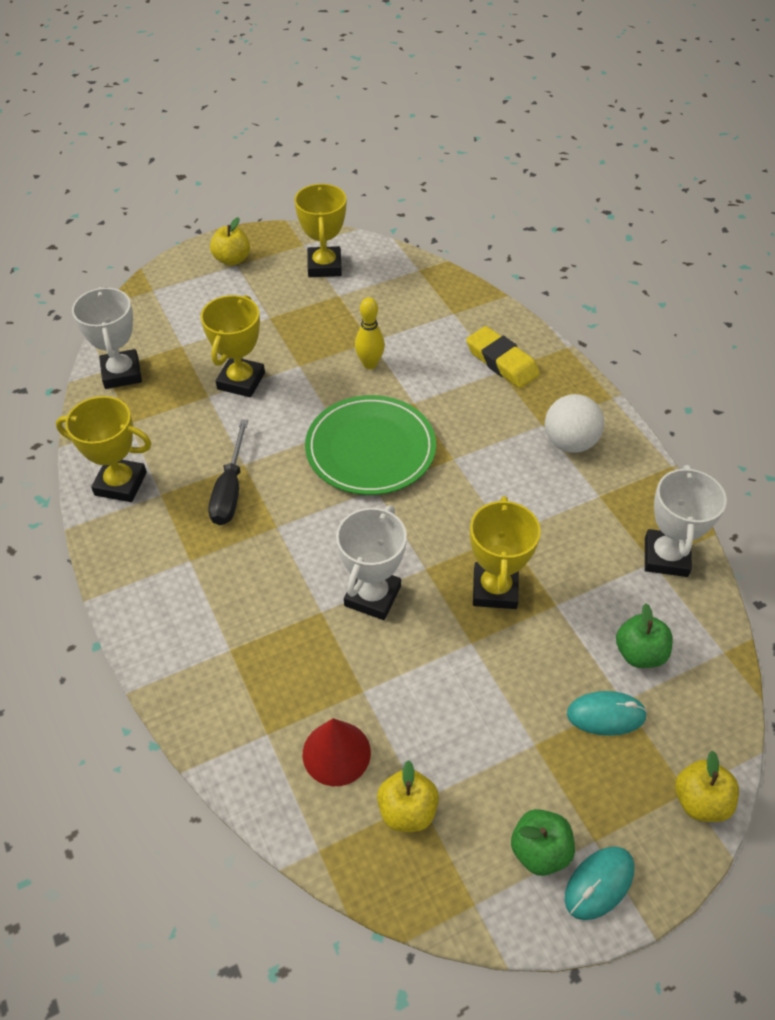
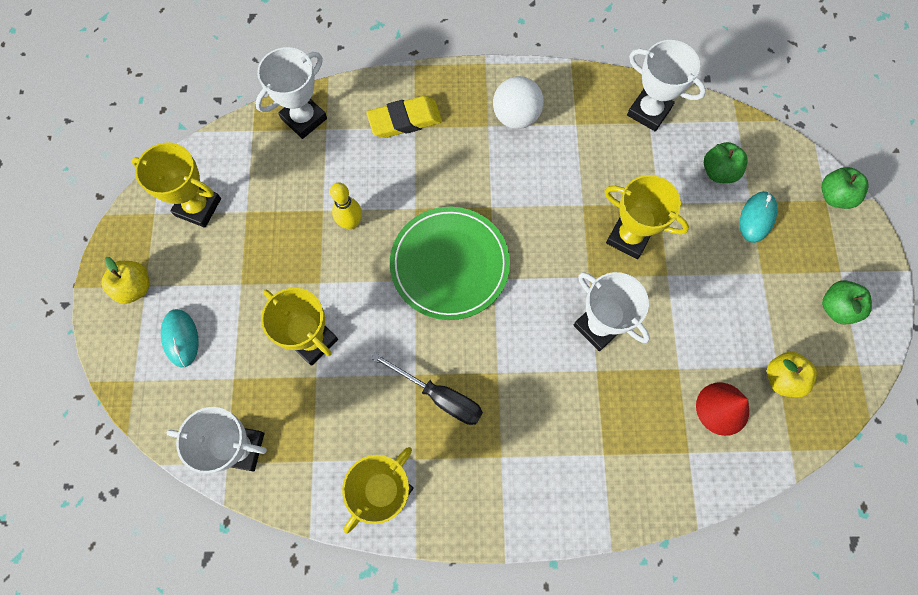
camera: 65 degrees left, 20 degrees up
(453, 295) = (304, 118): none -> white trophy
(599, 883) = (868, 284): turquoise mouse -> turquoise mouse (181, 338)
(700, 801) = (834, 196): yellow apple -> green apple

